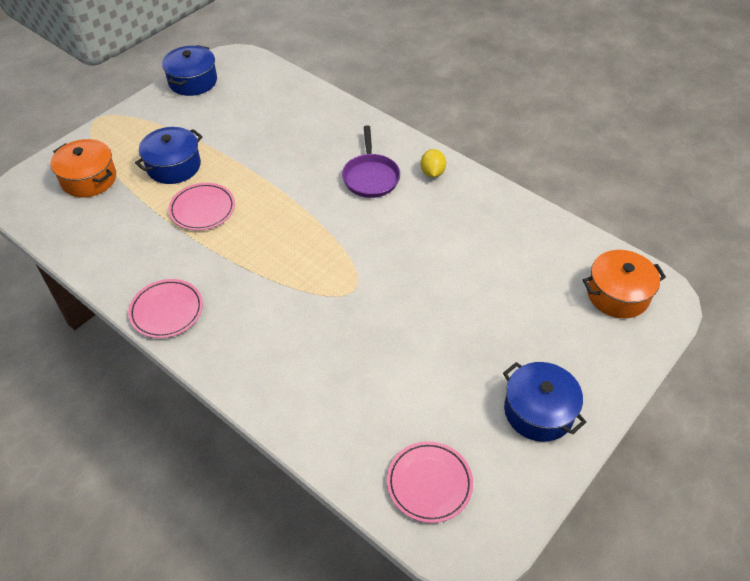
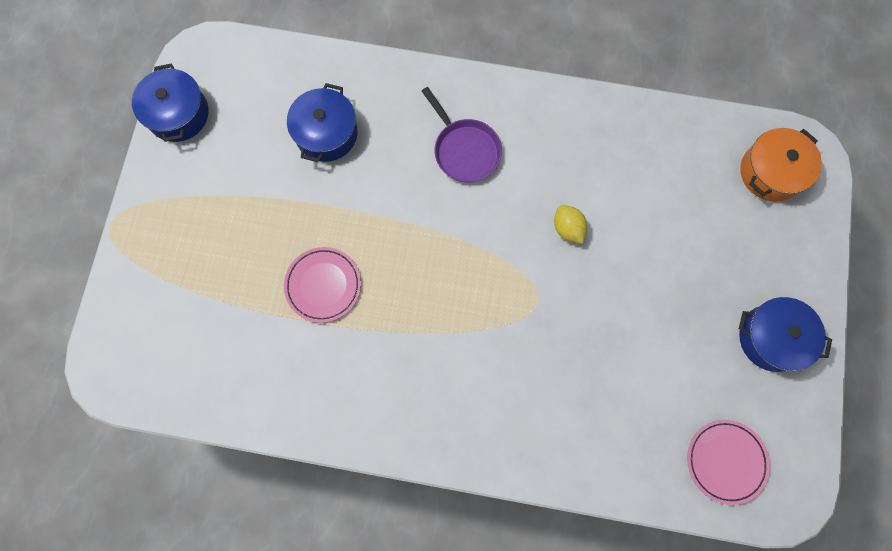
camera: 30 degrees left, 25 degrees up
(89, 179) = (170, 313): orange pot -> none
(167, 311) = (379, 425): pink plate -> none
(173, 166) = (249, 246): blue pot -> blue pot (326, 133)
(432, 173) = (522, 112): yellow lemon -> yellow lemon (567, 228)

